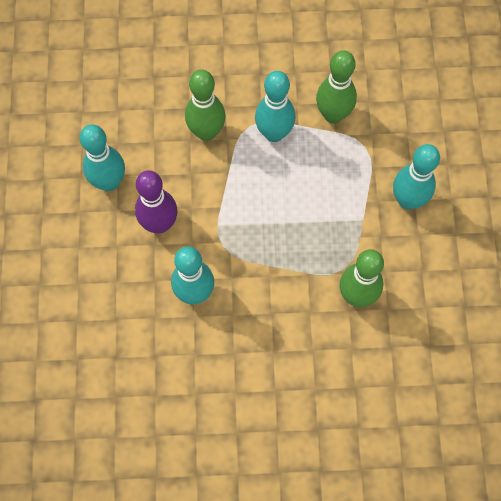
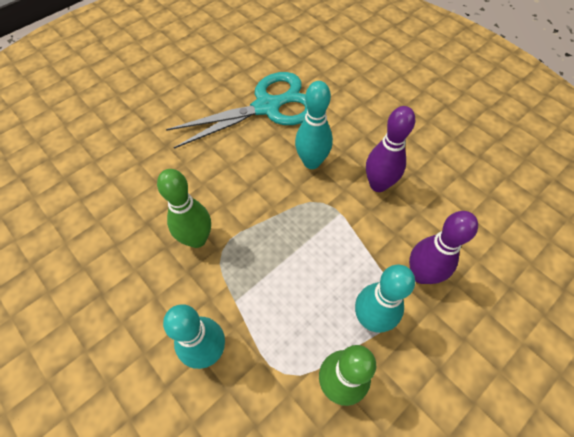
camera: 140 degrees right, 10 degrees down
(109, 182) = (440, 185): turquoise bowling pin -> none
(177, 396) = (267, 107): none -> turquoise scissors
(206, 132) = (421, 274): green bowling pin -> purple bowling pin

